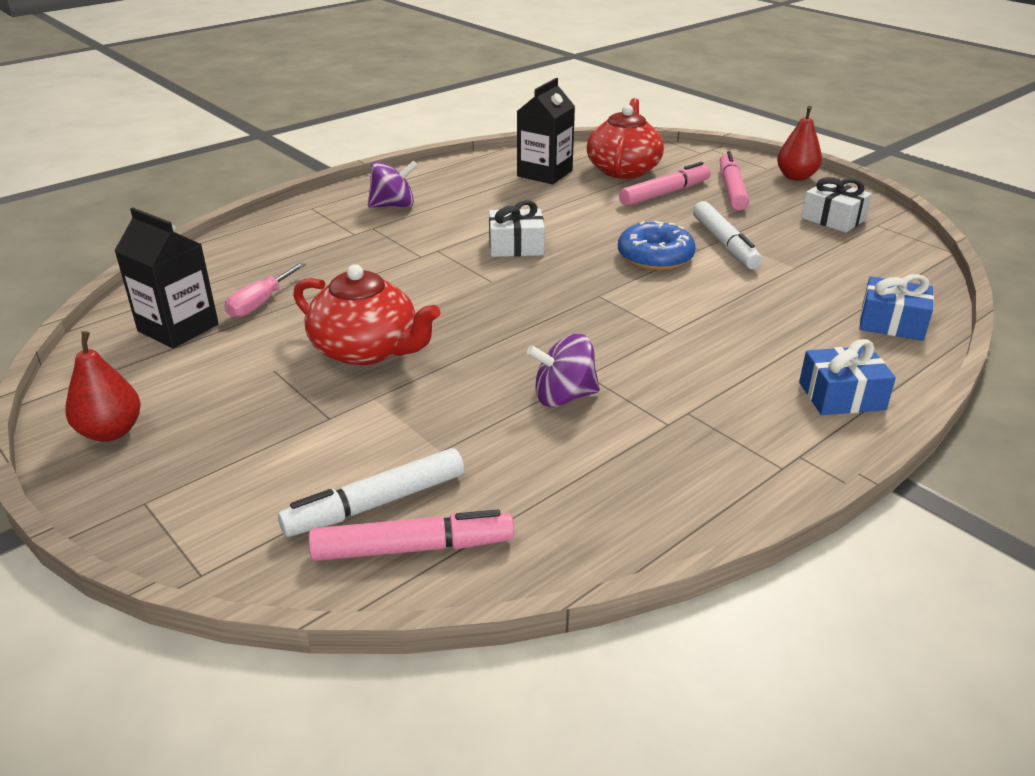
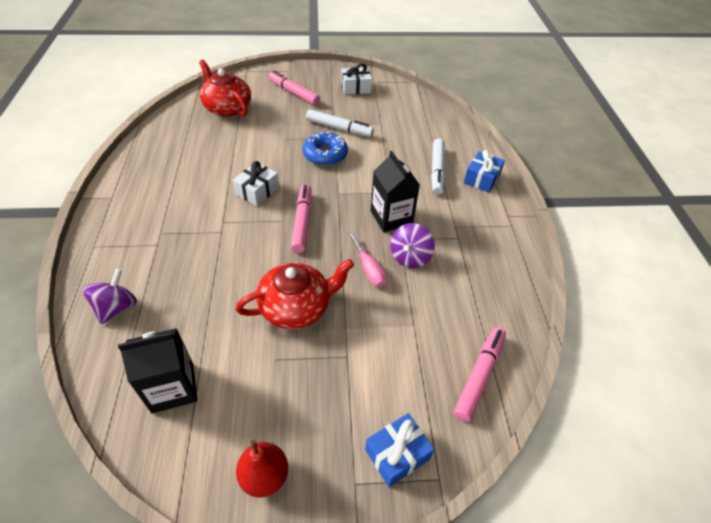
camera: 55 degrees left, 15 degrees up
(260, 303) = (190, 330): pink screwdriver -> pink screwdriver (368, 269)
(376, 504) = (436, 373): white marker -> white marker (437, 170)
(393, 206) = (145, 210): purple spinning top -> purple spinning top (117, 308)
(544, 173) = (192, 134): black carton -> black carton (391, 217)
(665, 193) = (270, 113): pink marker -> pink marker (302, 222)
(796, 177) = (307, 70): red pear -> none
(891, 323) = (447, 132): blue gift -> blue gift (397, 454)

